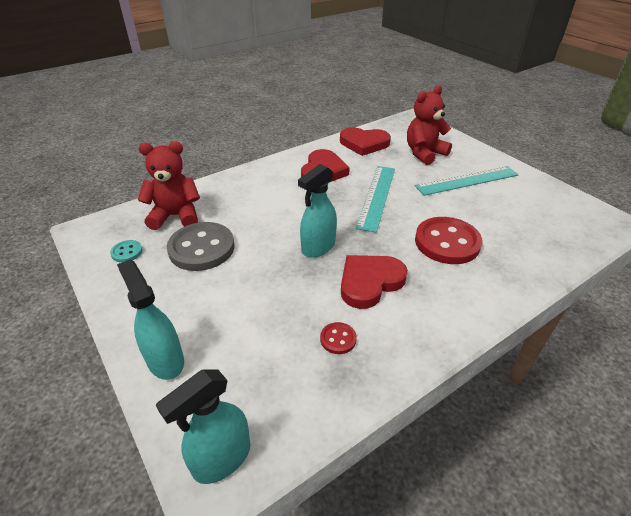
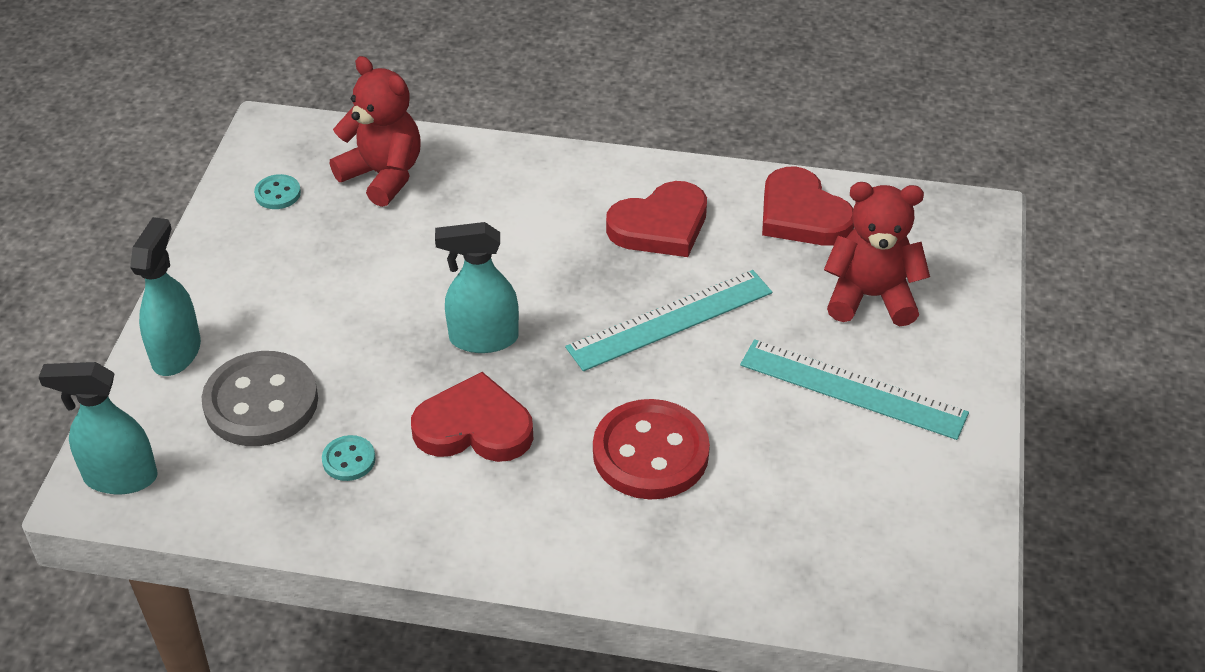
camera: 45 degrees right, 5 degrees up
(201, 248) = (356, 244): grey button -> grey button (261, 402)
(338, 339) = (349, 460): red button -> turquoise button

